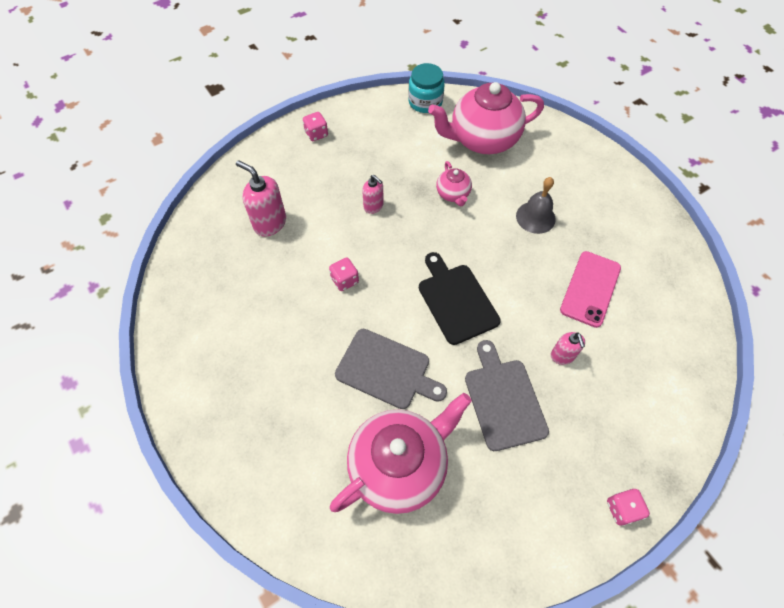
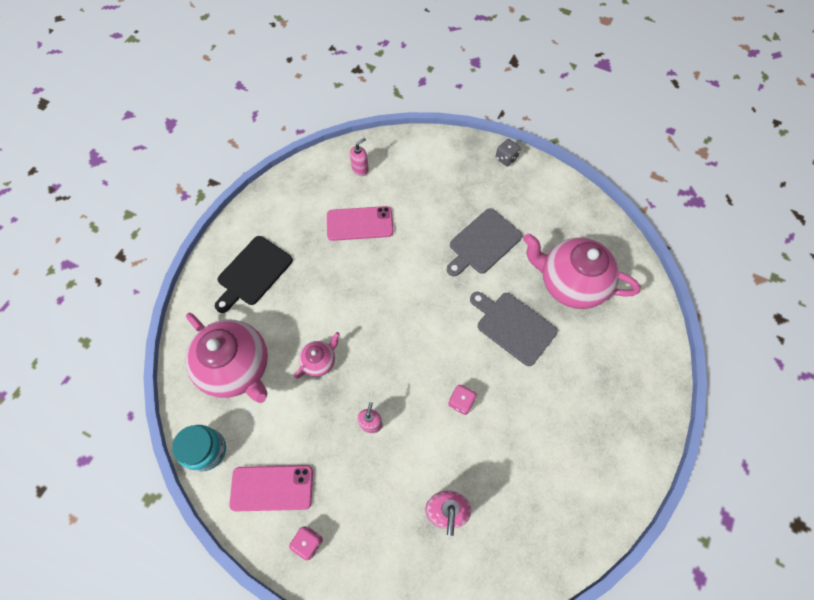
camera: 120 degrees left, 5 degrees up
(369, 128) = (272, 488): none -> pink phone
(386, 370) = (513, 326): grey cutting board -> grey cutting board turned 45 degrees counterclockwise
(456, 300) = (426, 307): black cutting board -> black cutting board (253, 273)
(535, 217) = (310, 285): grey bell -> none
(562, 356) = (427, 221): pink soap dispenser -> pink soap dispenser (360, 169)
(622, 509) = (506, 158): pink dice -> grey dice

